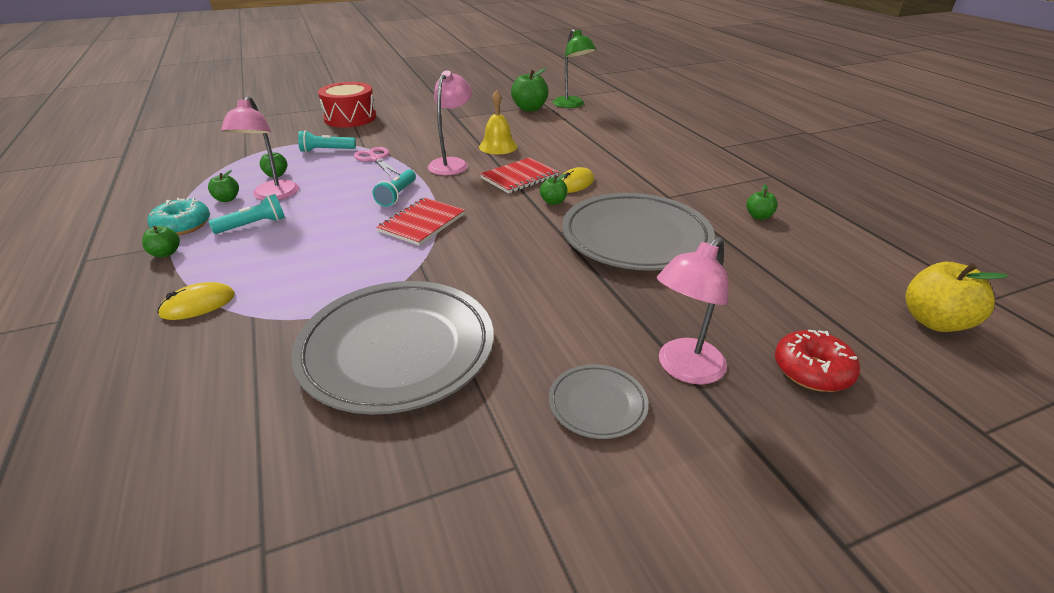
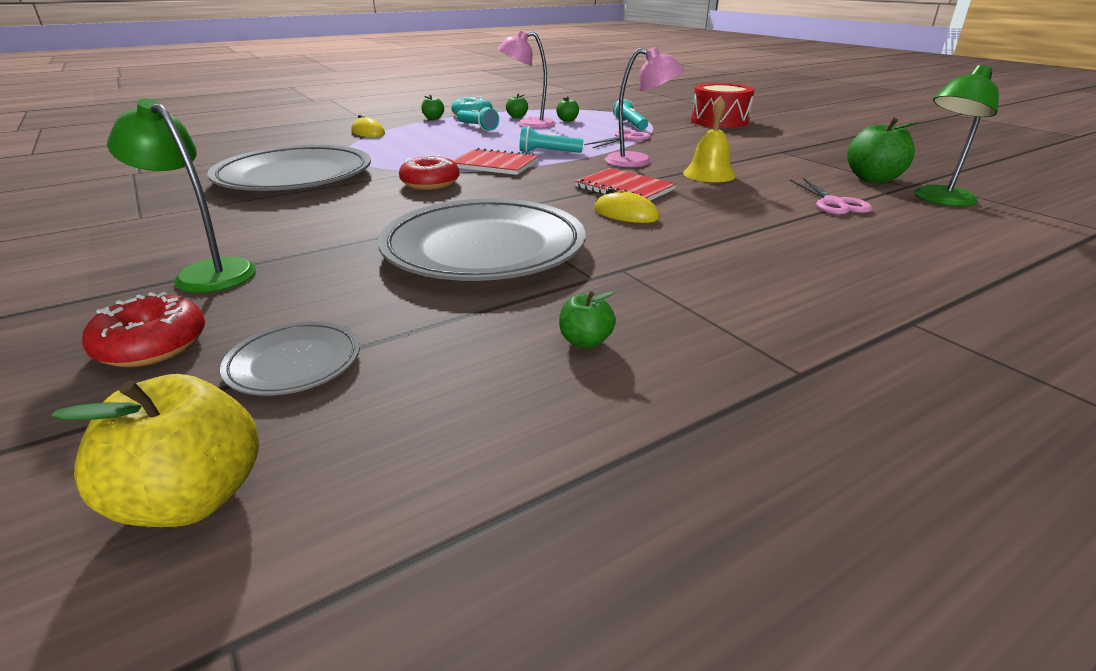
camera: 80 degrees right, 5 degrees down
(468, 258) = (430, 183): none -> red donut
(553, 202) = (565, 206): green apple -> none
(570, 127) = (833, 203): none -> pink scissors
(597, 404) = (184, 238): grey plate -> grey plate (294, 363)
(684, 369) = (206, 272): pink lamp -> green lamp

